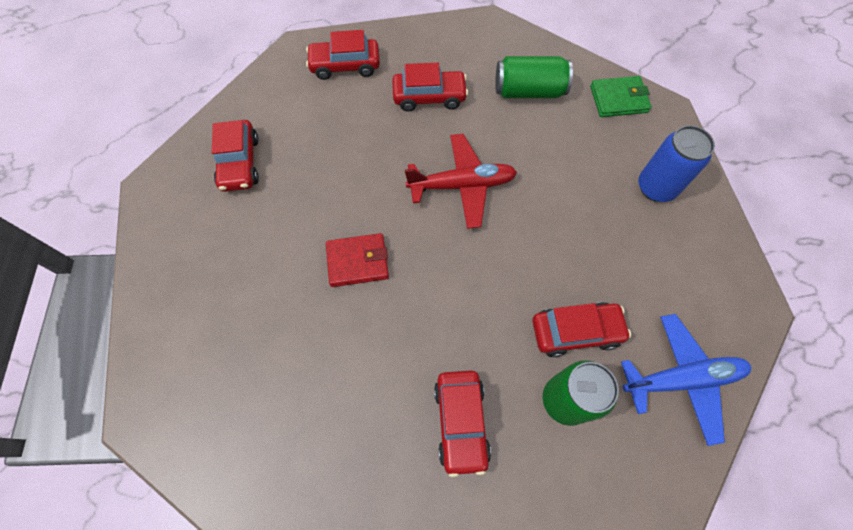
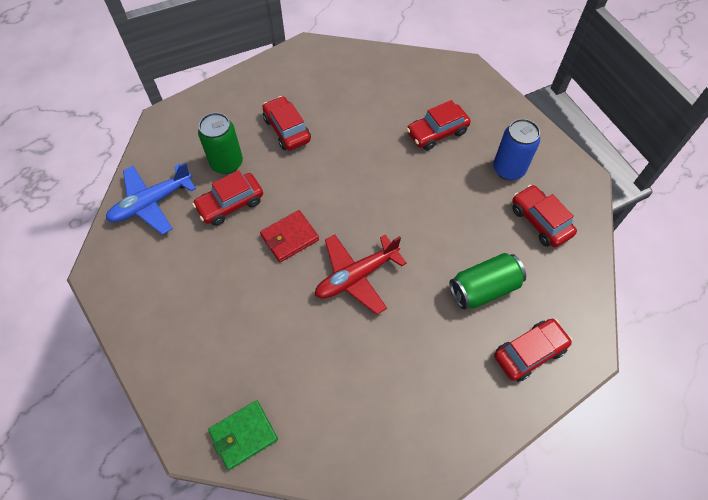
camera: 155 degrees right, 5 degrees down
(357, 261) = (402, 189): red wallet -> red wallet (289, 238)
(429, 97) = (430, 352): red car -> red car (437, 133)
(528, 91) = (338, 403): green can -> green can (484, 288)
(656, 187) = (189, 345): blue can -> blue can (508, 169)

